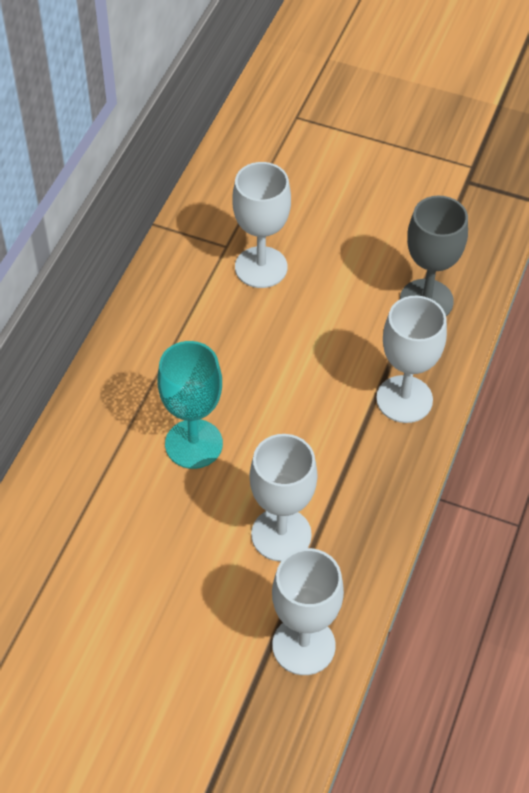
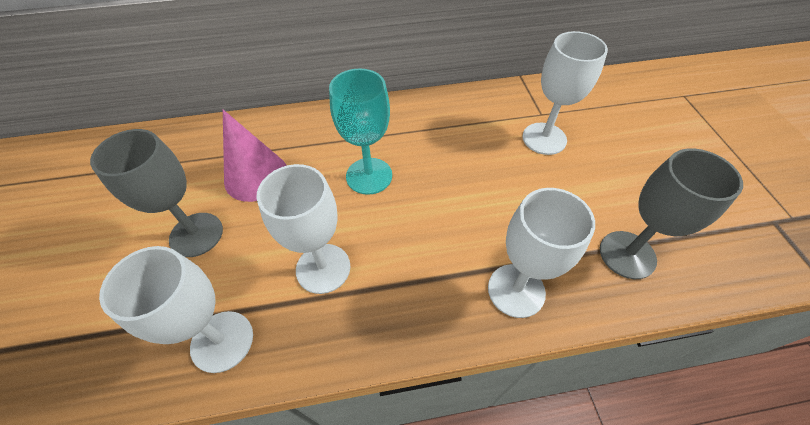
camera: 60 degrees right, 0 degrees up
(111, 550) = (256, 176): none -> pink cone
(157, 634) = (196, 234): none -> grey goblet

